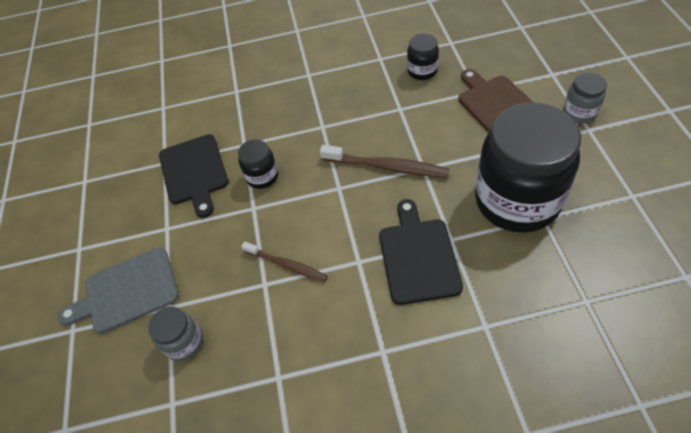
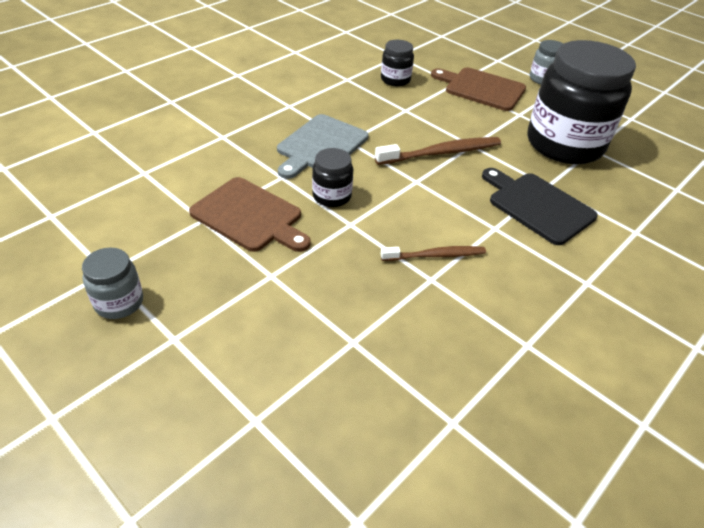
camera: 45 degrees left, 10 degrees down
(127, 291) = (287, 350): grey cutting board -> grey cutting board (320, 145)
(184, 342) = (405, 363): grey jar -> grey jar (119, 302)
(194, 172) = (250, 216): black cutting board -> brown cutting board

